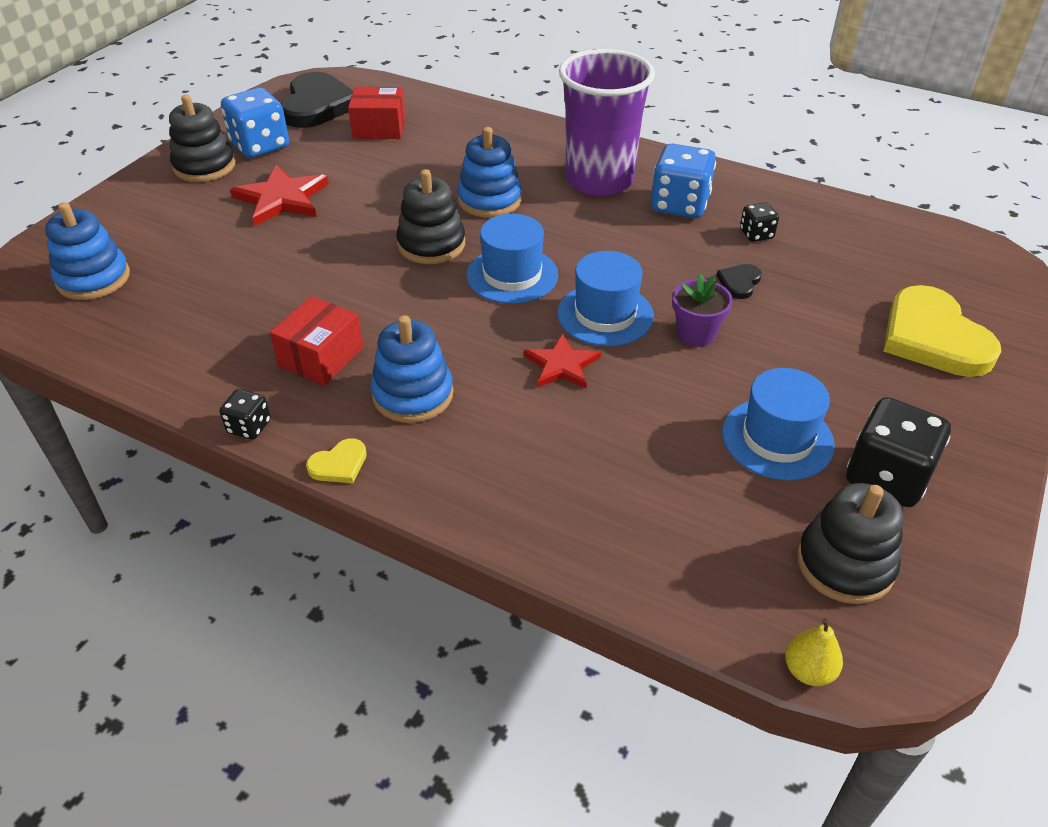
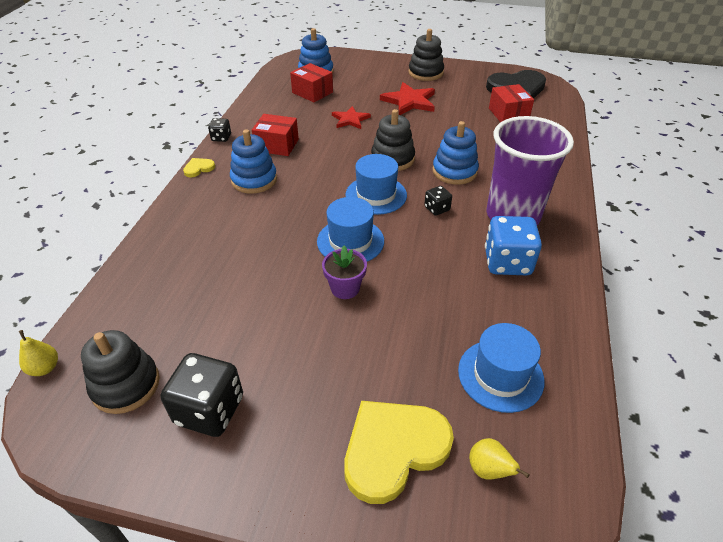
camera: 75 degrees right, 0 degrees up
(168, 293) = (312, 92): none -> red box
(260, 146) = (457, 82): blue dice -> none
(339, 464) = (198, 168): yellow heart -> yellow heart turned 105 degrees clockwise
(561, 365) = (293, 230): red star -> red star (350, 119)
(739, 283) = (418, 307): black heart -> none
(756, 234) = (492, 313): black dice -> black dice (437, 209)
(777, 438) = (242, 342): blue hat -> blue hat (500, 375)
(952, 284) = (489, 470): none -> yellow pear

